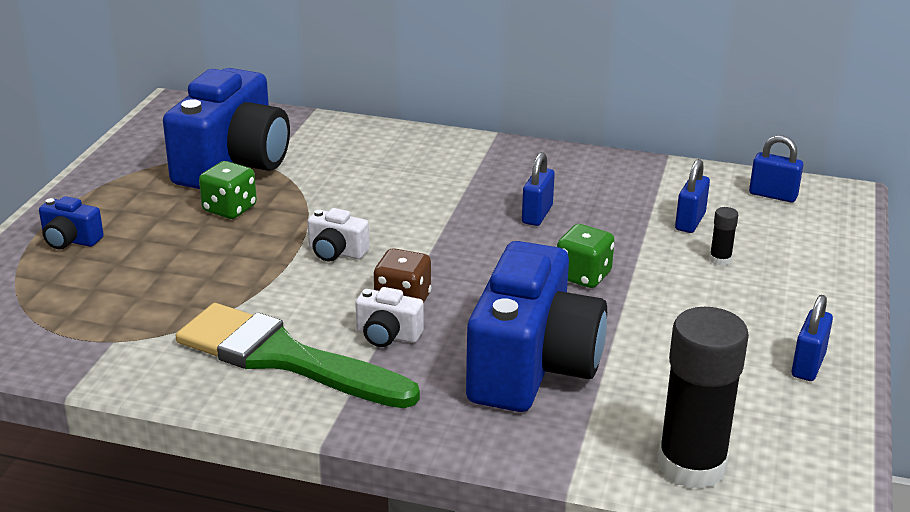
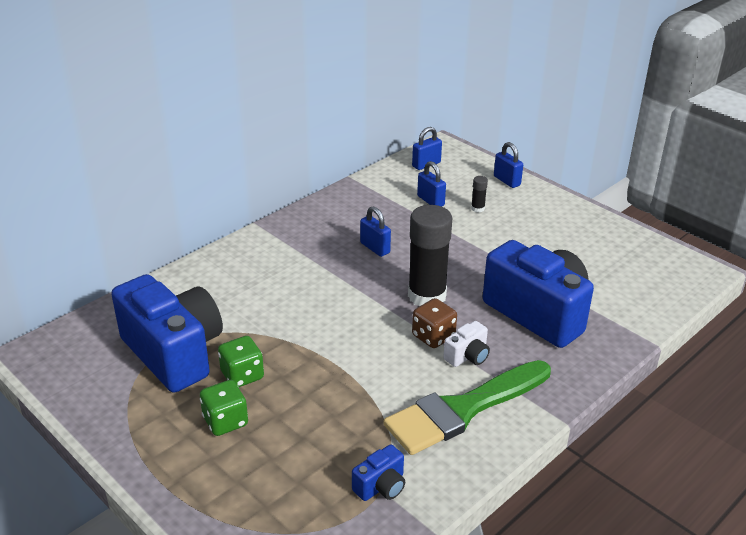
camera: 60 degrees left, 5 degrees up
(70, 240) = (210, 477): blue camera -> blue camera (381, 486)
(336, 252) = (349, 344): white camera -> none
(583, 276) = (458, 259): green dice -> green dice (225, 421)
(691, 466) = (657, 296): black glue stick -> black glue stick (427, 296)
(808, 365) = (593, 226): blue padlock -> blue padlock (506, 181)

